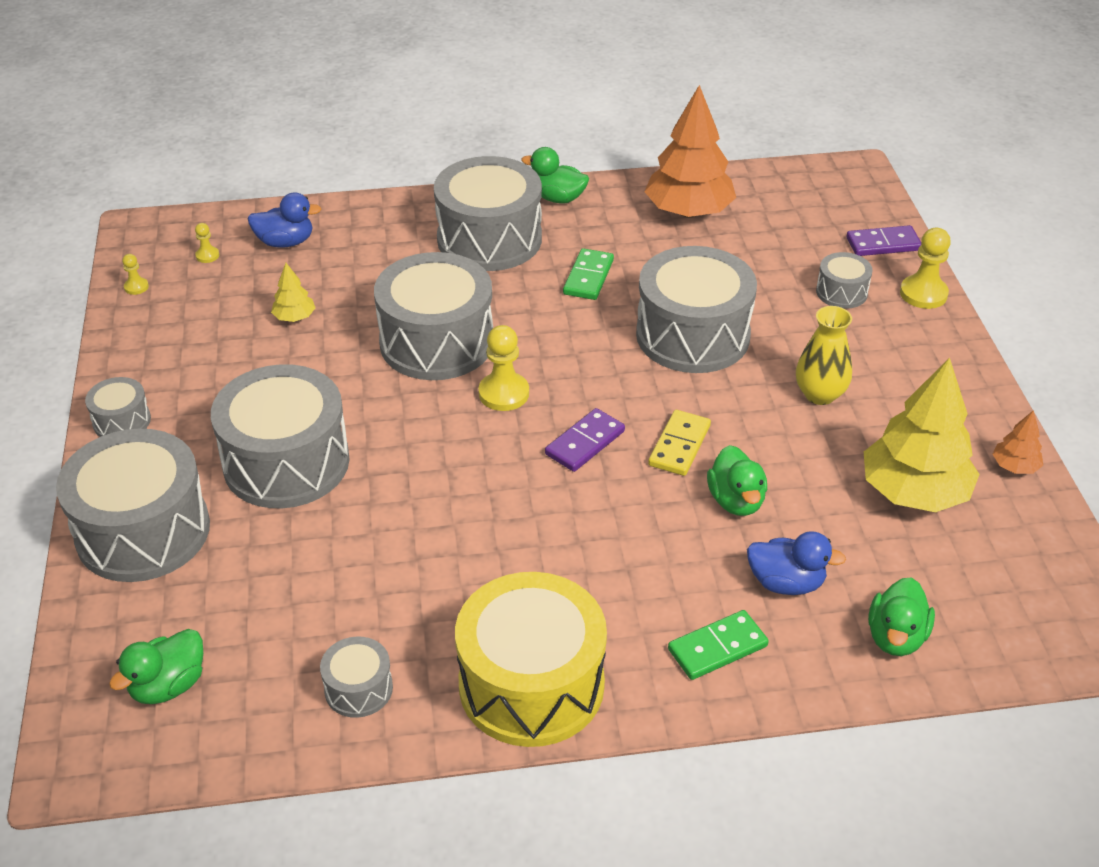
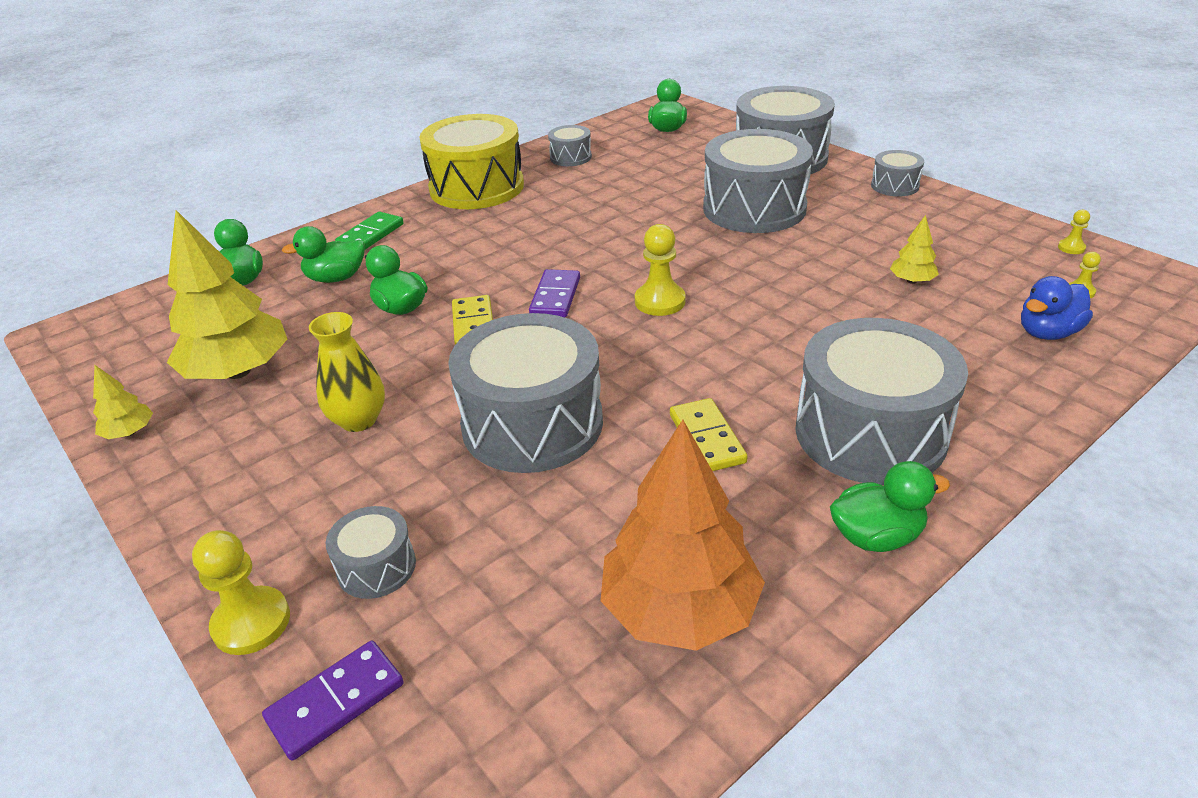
camera: 150 degrees right, 5 degrees down
(437, 342) = (768, 313): grey drum -> none
(588, 277) = (706, 438): green domino -> yellow domino
(786, 583) = (336, 278): blue duck -> green duck
(1014, 466) = (129, 432): orange tree -> yellow tree

